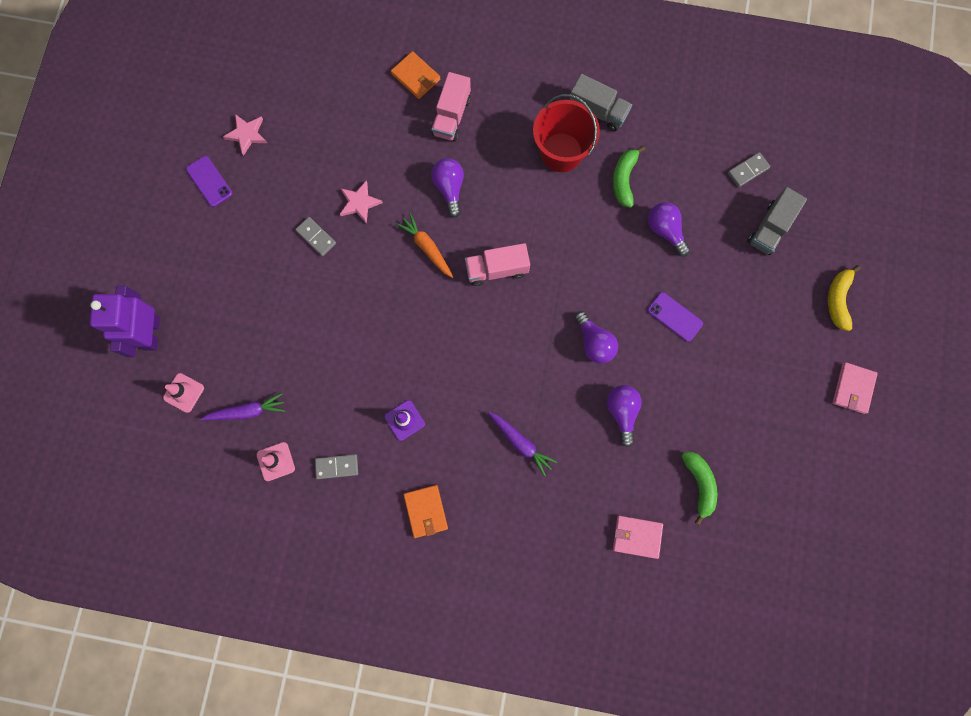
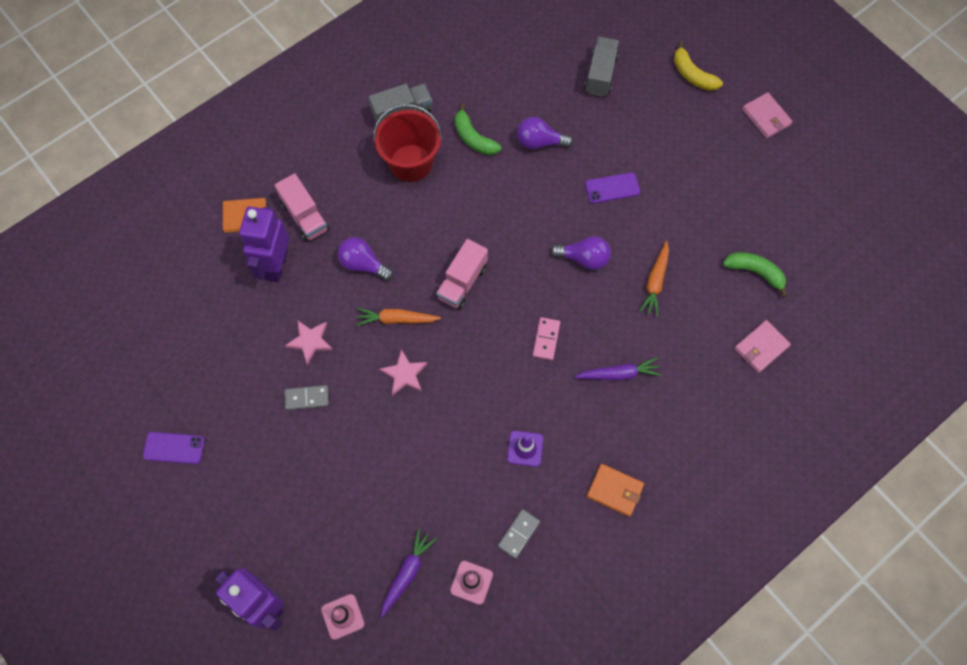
camera: 50 degrees left, 10 degrees down
(247, 134) = (163, 385): pink star -> pink star (404, 374)
(396, 130) = (276, 265): none -> purple robot
(503, 367) = (546, 339): none -> pink domino
(622, 412) = (655, 282): purple light bulb -> orange carrot
(748, 170) = (543, 54): grey domino -> none
(770, 228) = (600, 74): grey truck -> grey truck turned 150 degrees counterclockwise

